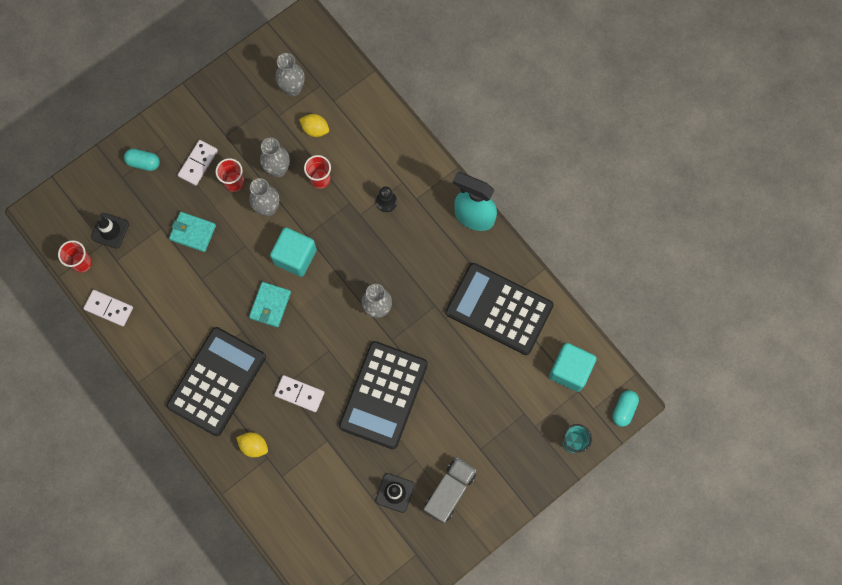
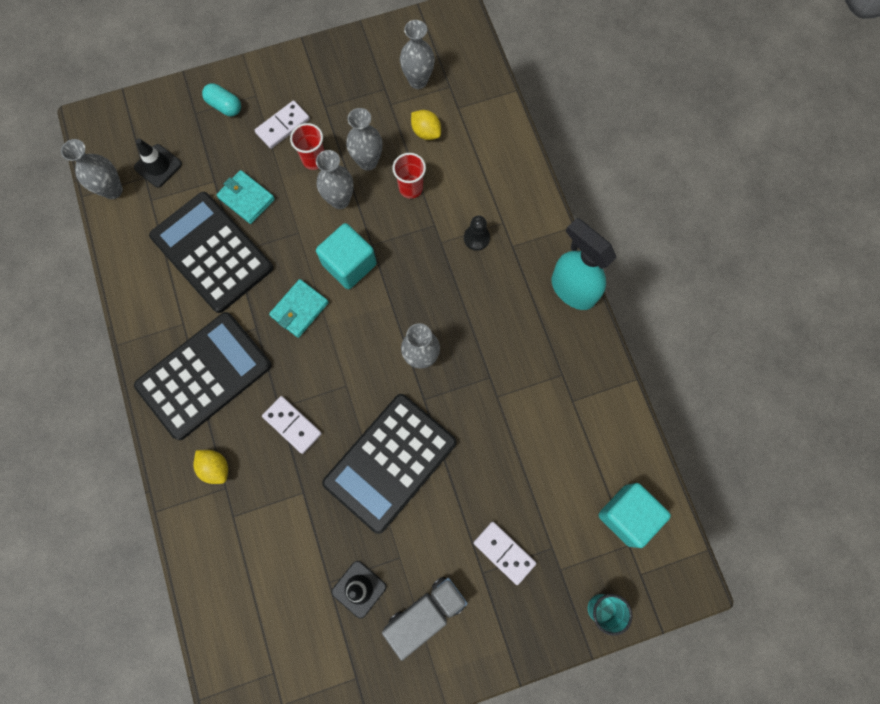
camera: 20 degrees right, 0 degrees up
(82, 263) = (113, 190): red cup -> grey vase
(109, 308) = (120, 250): white domino -> white domino (504, 552)
(499, 309) = (565, 409): black calculator -> black calculator (212, 252)
(624, 409) = (679, 590): turquoise capsule -> none

